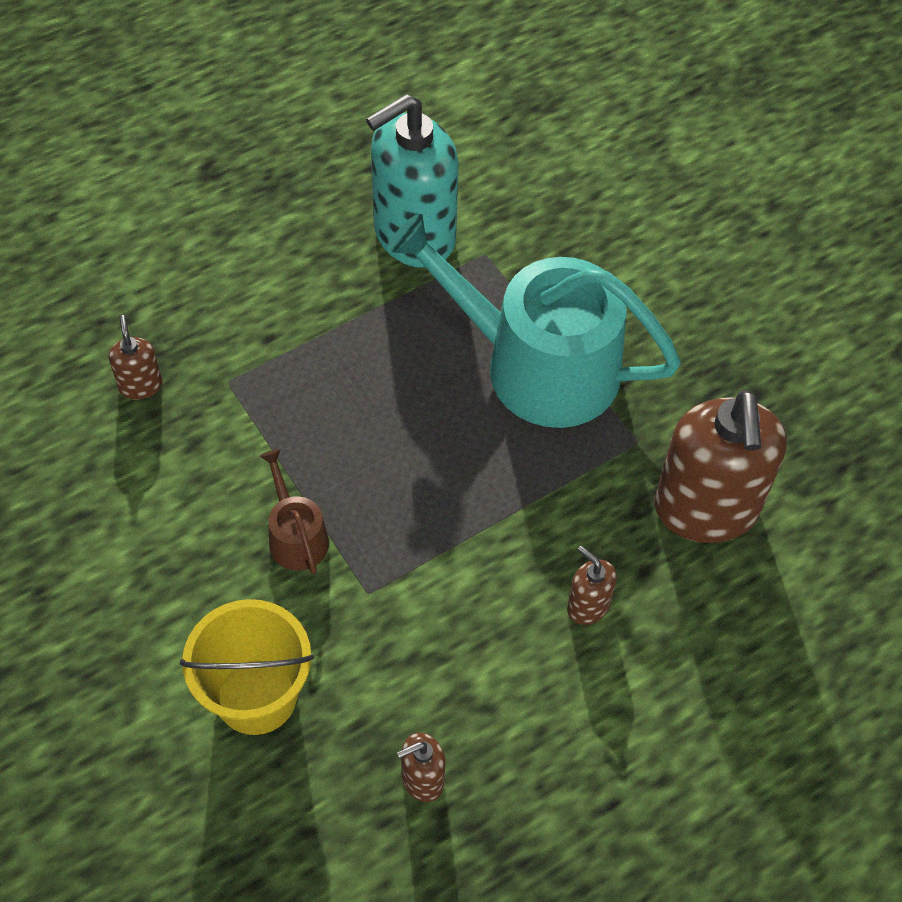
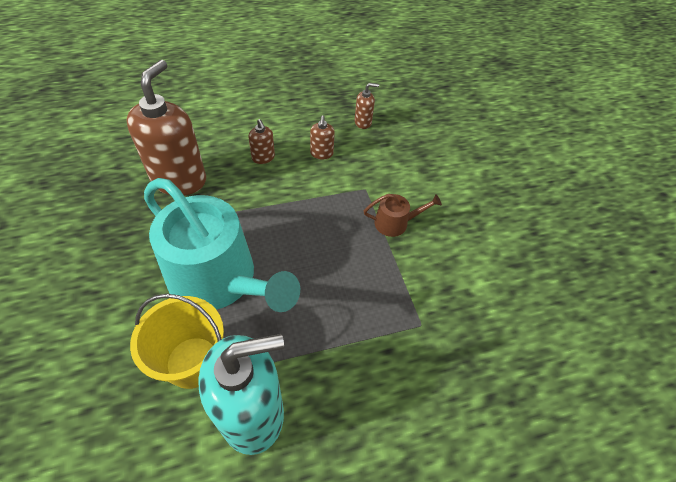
camera: 165 degrees left, 5 degrees down
(140, 385) = (481, 339): brown soap dispenser -> brown soap dispenser (321, 154)
(256, 696) = (427, 164): yellow bucket -> yellow bucket (193, 362)
(296, 536) = (395, 223): brown watering can -> brown watering can turned 90 degrees counterclockwise

